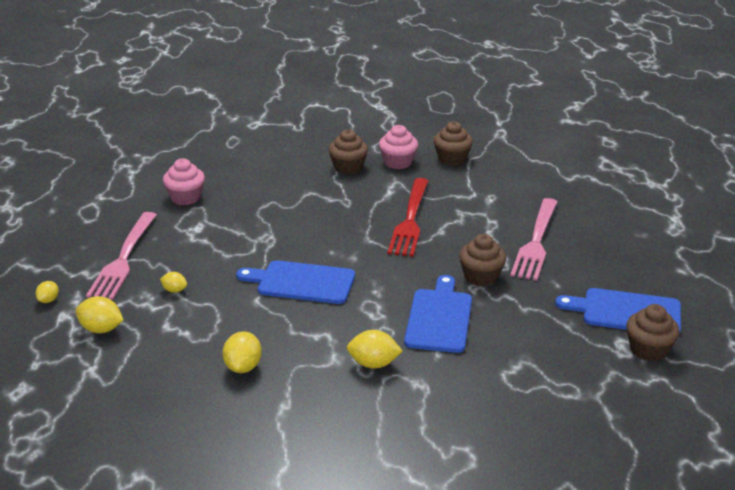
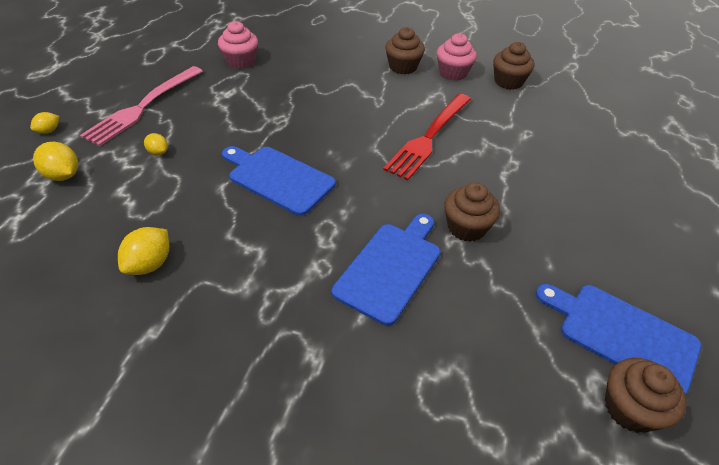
camera: 20 degrees right, 15 degrees up
(373, 364) = (282, 308): yellow lemon -> none
(536, 242) = (550, 201): pink fork -> none

